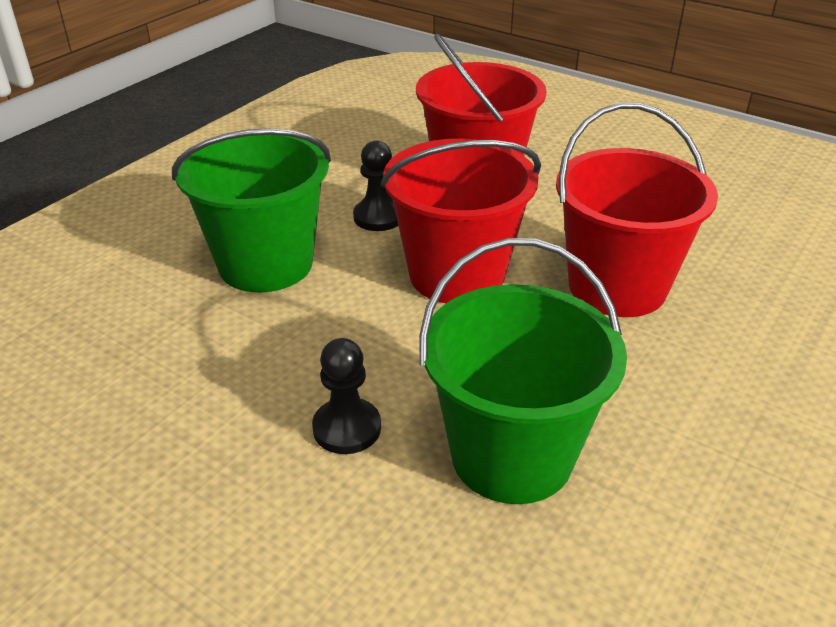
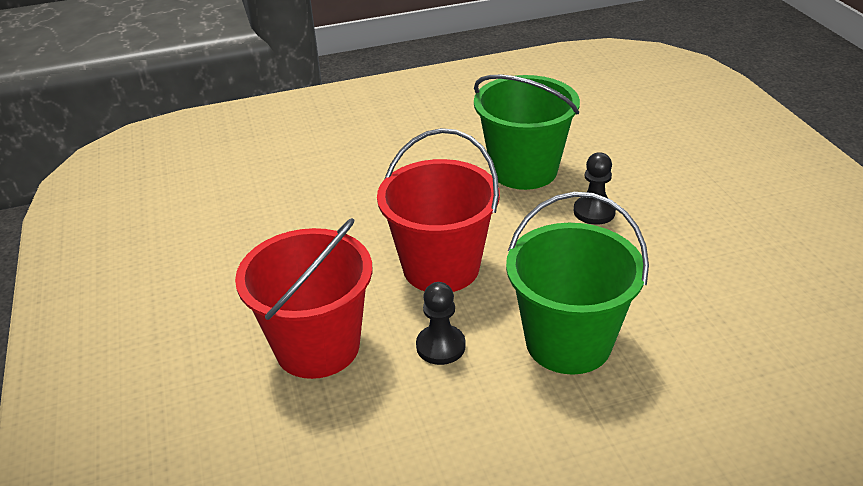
camera: 140 degrees left, 0 degrees up
(617, 287) = (358, 216): red bucket -> none

